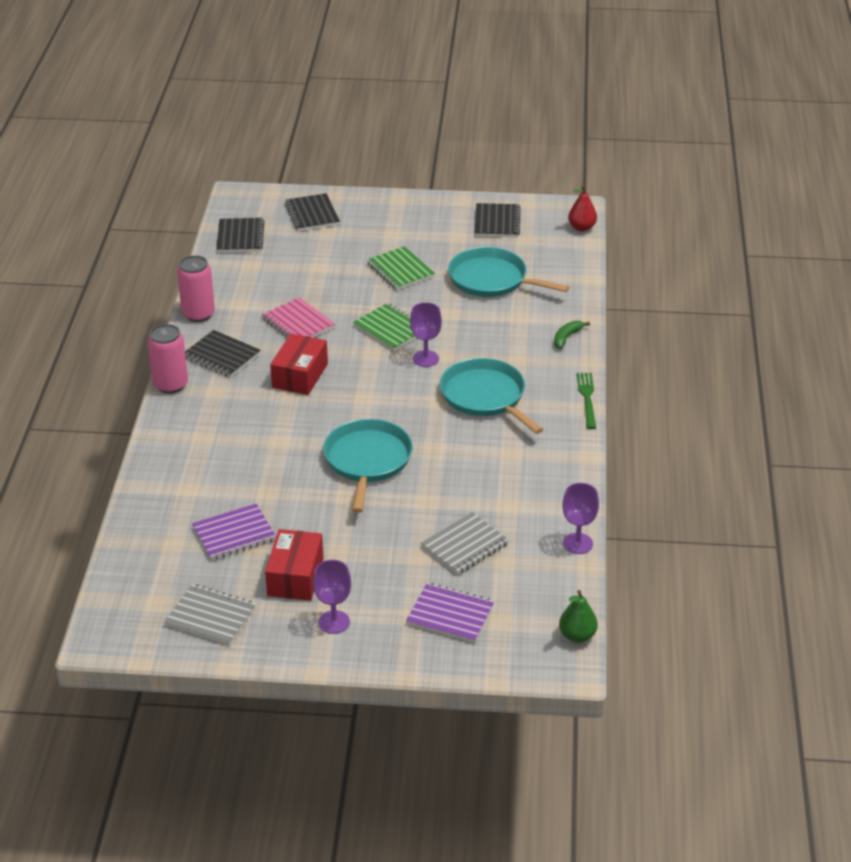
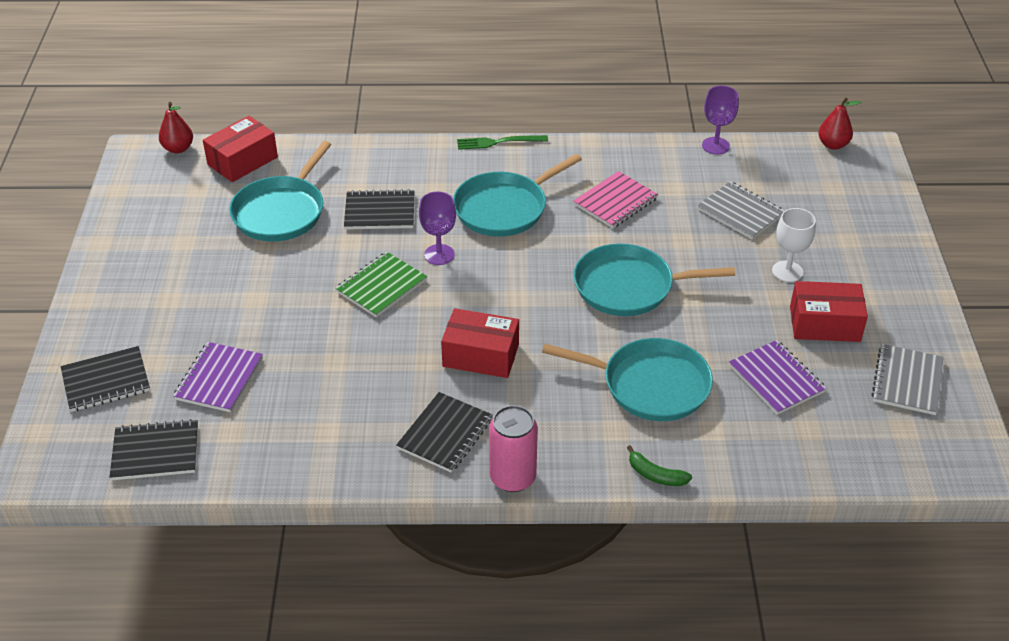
camera: 95 degrees left, 5 degrees up
(198, 314) = (350, 472): pink can -> none
(245, 461) = (650, 385): none -> turquoise pan
(298, 323) = (371, 368): pink notebook -> pink notebook (615, 202)
(334, 622) = (877, 290): purple goblet -> none
(371, 564) = (787, 271): none -> white goblet
(400, 270) = (255, 286): green notebook -> none
(450, 615) = (837, 217): purple notebook -> purple notebook (219, 379)
(497, 222) = (156, 212): black notebook -> black notebook (380, 212)
(563, 259) = (242, 161): none -> red box
(567, 337) = (394, 156): green banana -> green banana (655, 475)
(577, 636) = (833, 145): green pear -> red pear

